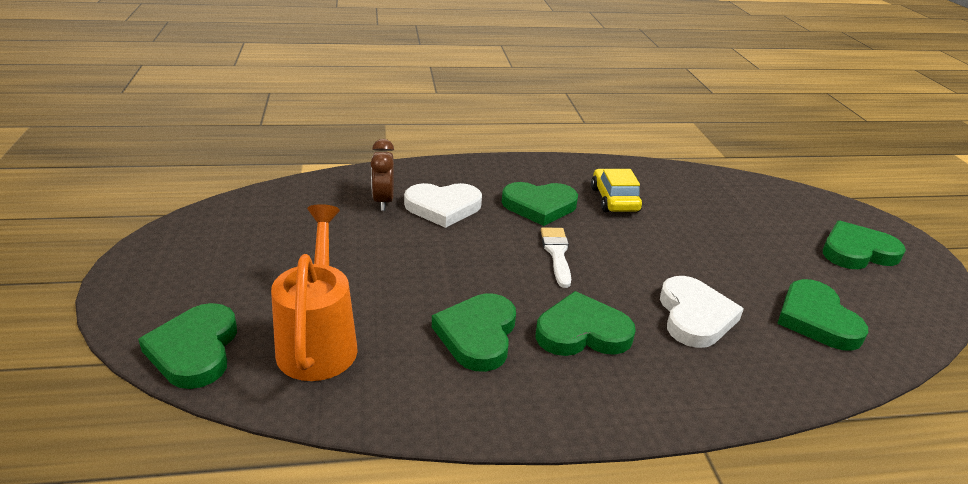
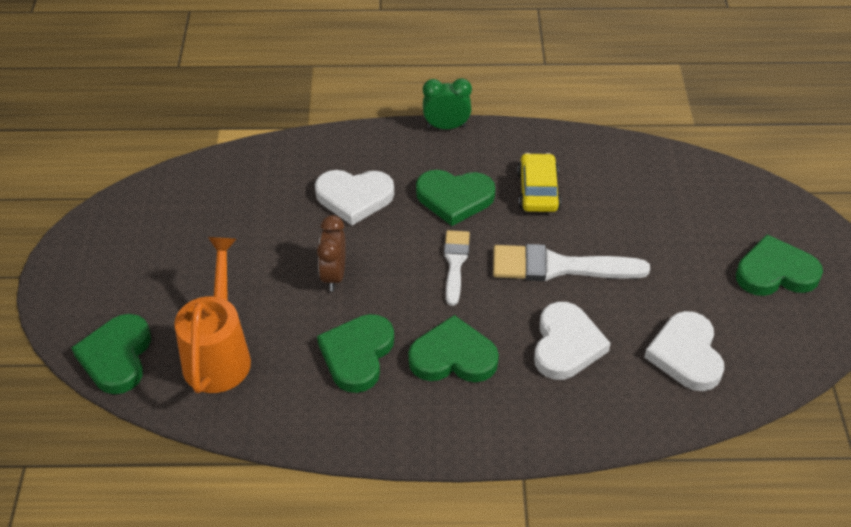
camera: 10 degrees right, 15 degrees up
(383, 201) = (295, 188): brown clock -> brown clock (334, 275)
(515, 159) = (446, 126): none -> green clock
(658, 253) = (559, 267): none -> white brush
(816, 319) = (686, 354): green heart -> white heart

